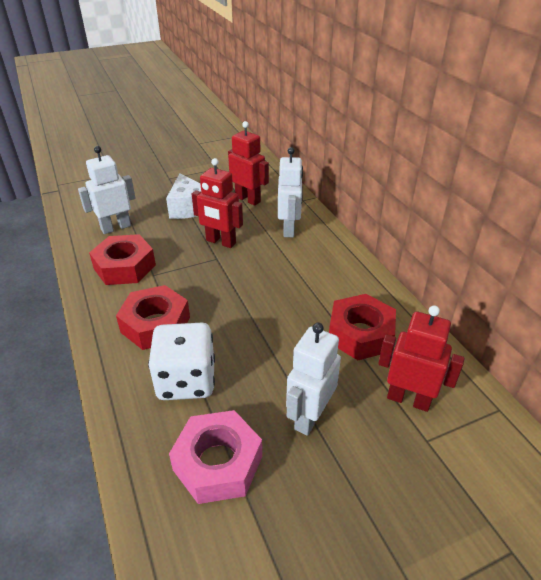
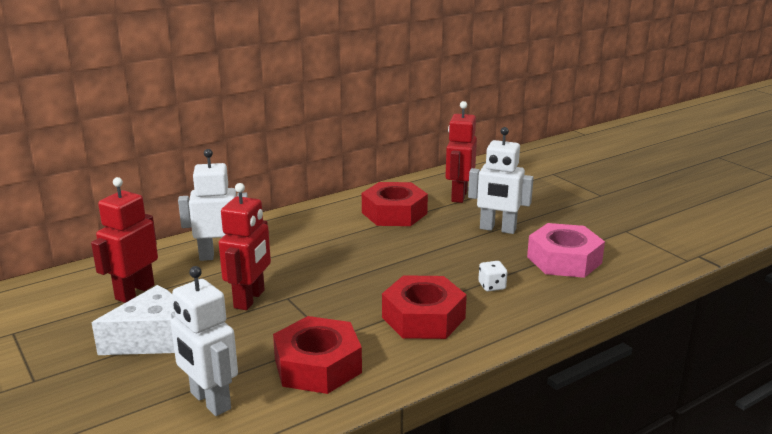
camera: 100 degrees left, 15 degrees down
(186, 380) = (492, 286): white dice -> white dice, size x0.41

